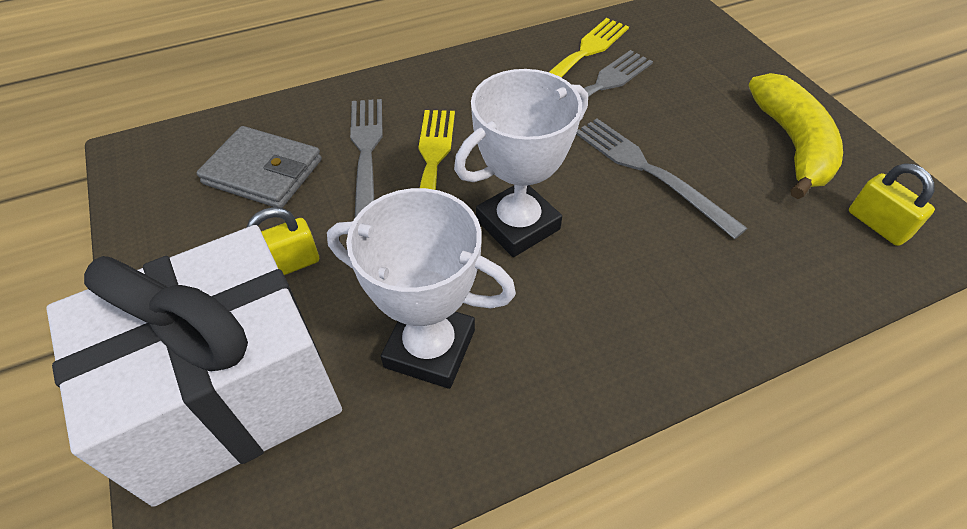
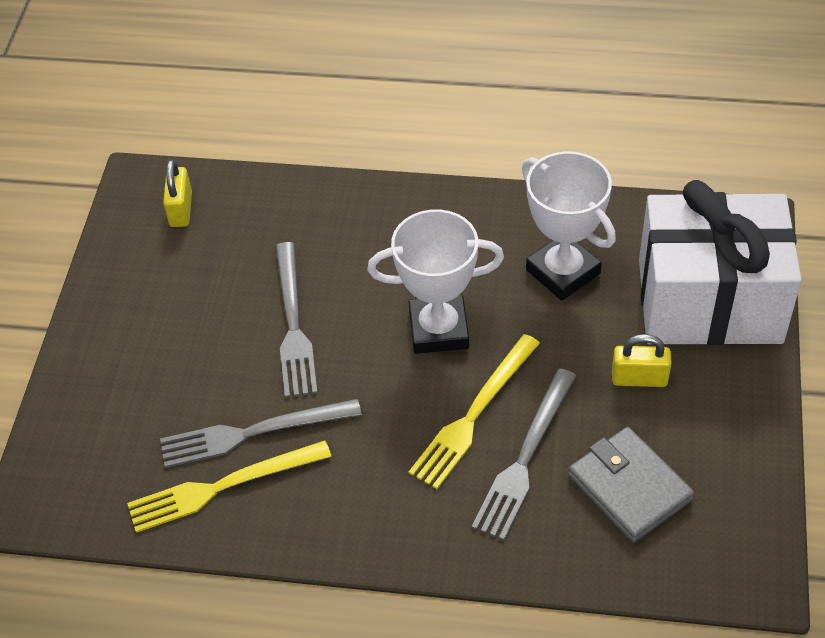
camera: 145 degrees left, 0 degrees up
(792, 144) = (151, 293): yellow banana -> none

